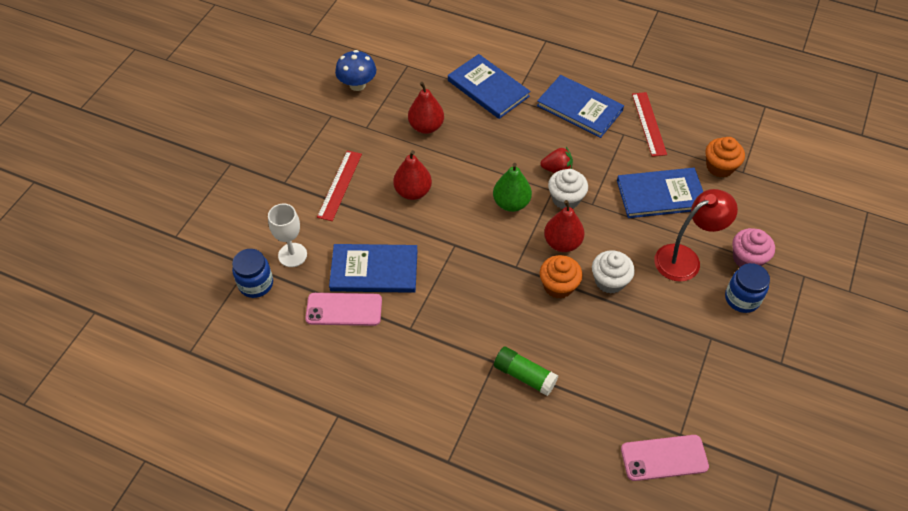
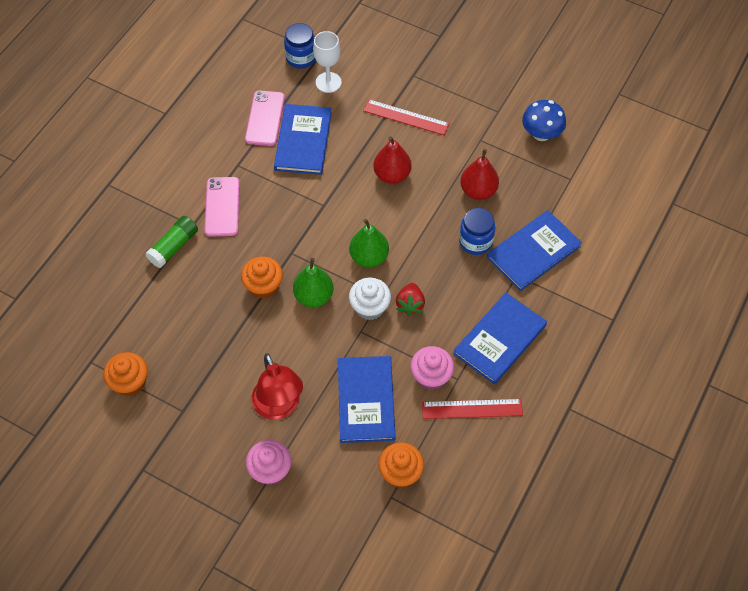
camera: 95 degrees right, 5 degrees up
(562, 243) = (314, 296): red pear -> green pear
(609, 281) = (262, 331): white cupcake -> none
(625, 151) = (431, 376): none -> pink cupcake
(664, 458) = (72, 344): pink phone -> pink phone (222, 207)
(693, 391) = (130, 382): none -> orange cupcake
(742, 299) = (222, 451): blue jar -> blue jar (475, 241)

